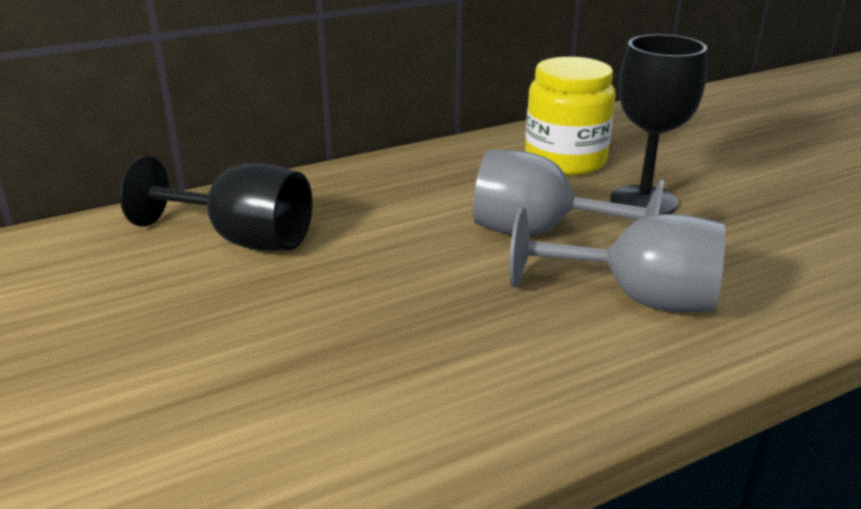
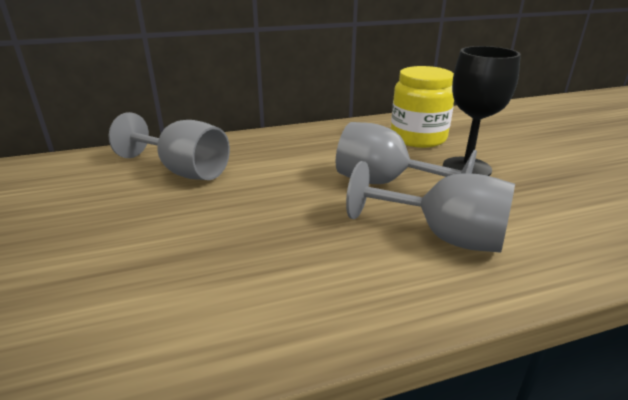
camera: 10 degrees right, 0 degrees up
(241, 239) = (183, 171): black goblet -> grey goblet

